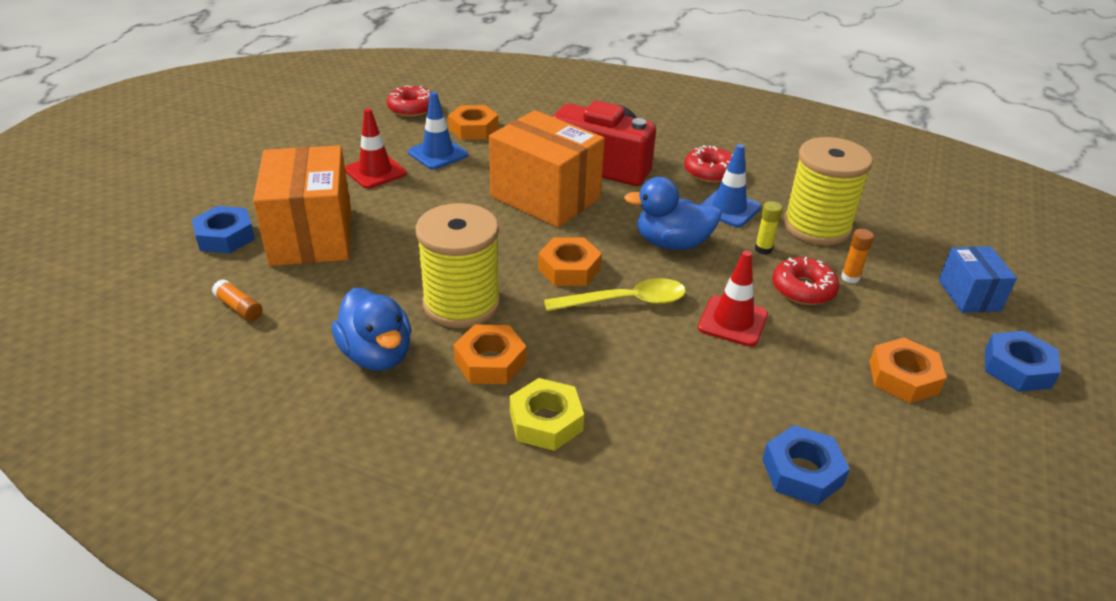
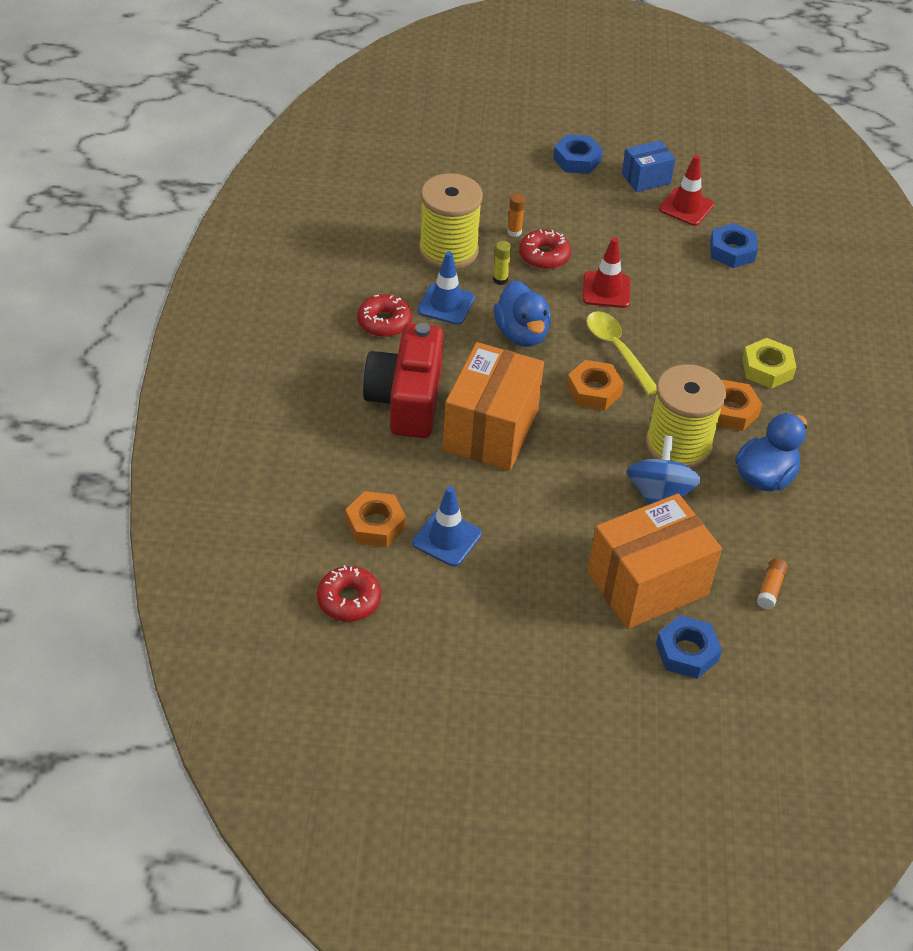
camera: 110 degrees left, 10 degrees up
(375, 172) = (510, 579): red traffic cone -> red traffic cone (686, 207)
(405, 271) = (659, 495): none -> blue spinning top
(903, 377) = (617, 209): orange nut -> none
(969, 295) = (503, 174): blue box -> blue box (646, 178)

